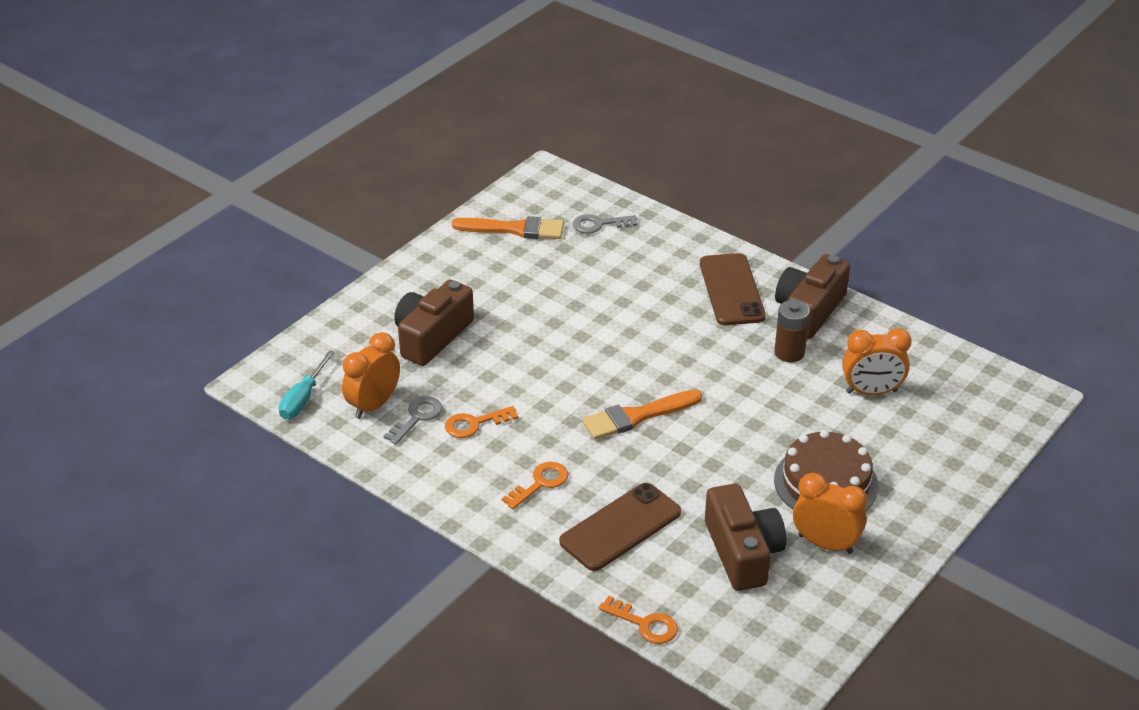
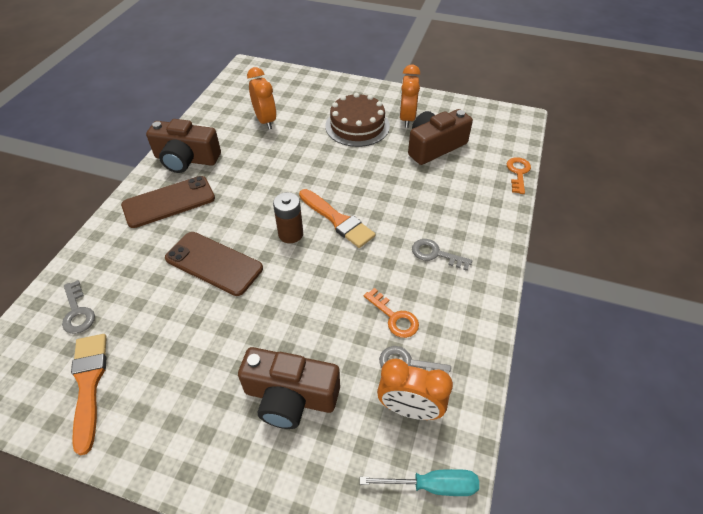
camera: 110 degrees left, 10 degrees up
(540, 483) = (435, 254): orange key -> grey key
(620, 527) = (449, 202): brown phone -> brown phone (214, 263)
(789, 352) = (237, 160): brown battery -> brown battery (290, 234)

